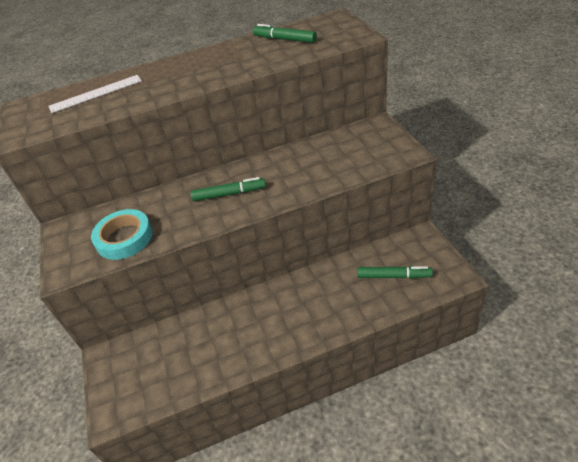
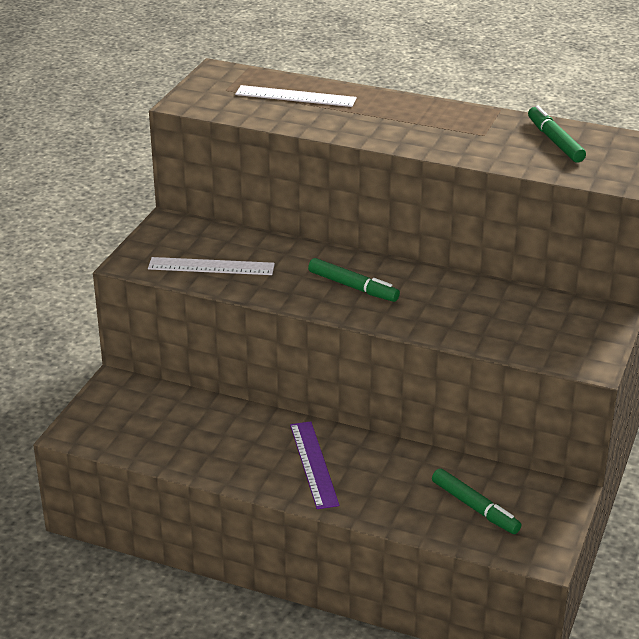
camera: 35 degrees right, 10 degrees down
(124, 238) = (211, 266): turquoise tape -> white ruler
(284, 316) = (314, 464): none -> purple ruler

